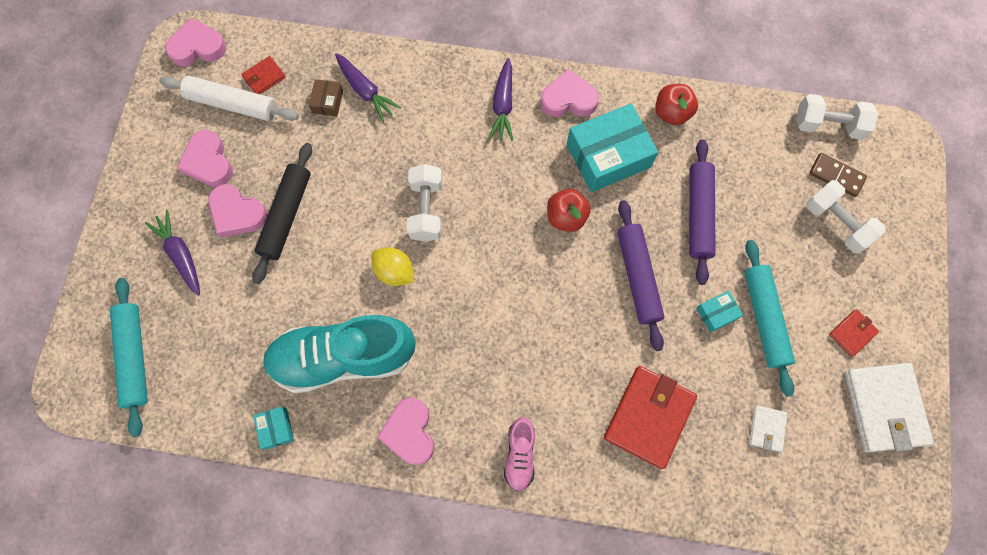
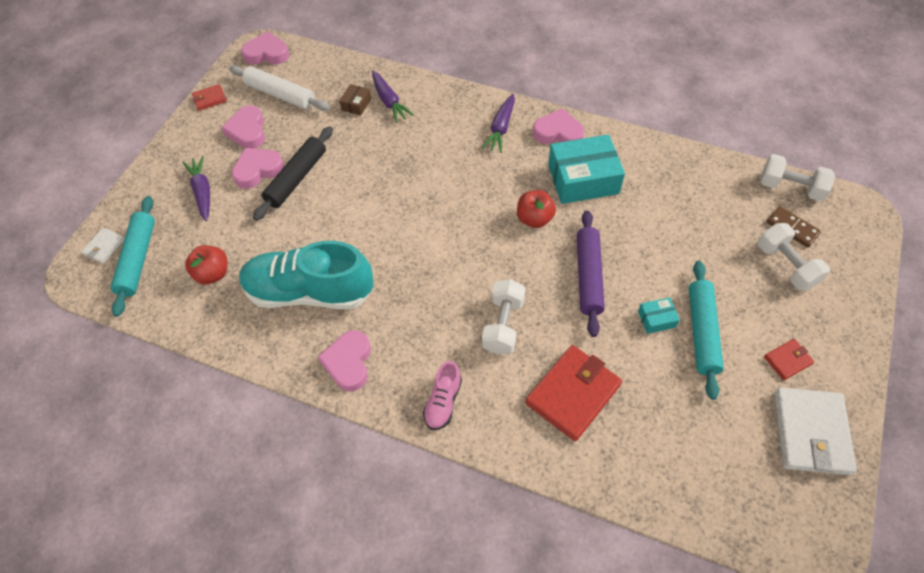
camera: 15 degrees right, 15 degrees down
(237, 213) = (258, 170): pink heart -> pink heart turned 105 degrees clockwise
(264, 77) = (311, 80): red wallet -> red wallet (210, 99)
(276, 428) = (234, 336): turquoise box -> none
(395, 271) = (374, 234): yellow lemon -> none
(426, 210) = (414, 193): white dumbbell -> white dumbbell (503, 325)
(671, 113) = (647, 156): red apple -> red apple (213, 274)
(699, 214) = (656, 237): purple rolling pin -> none
(767, 428) = (687, 427): white wallet -> white wallet (104, 247)

